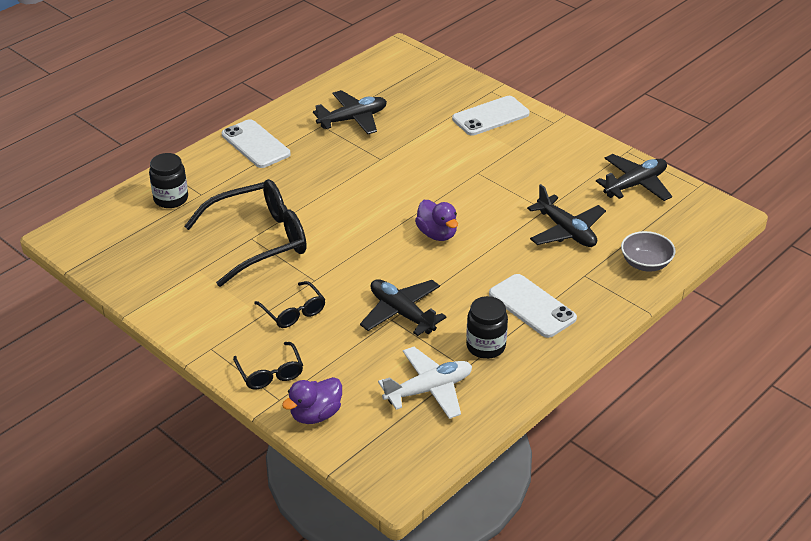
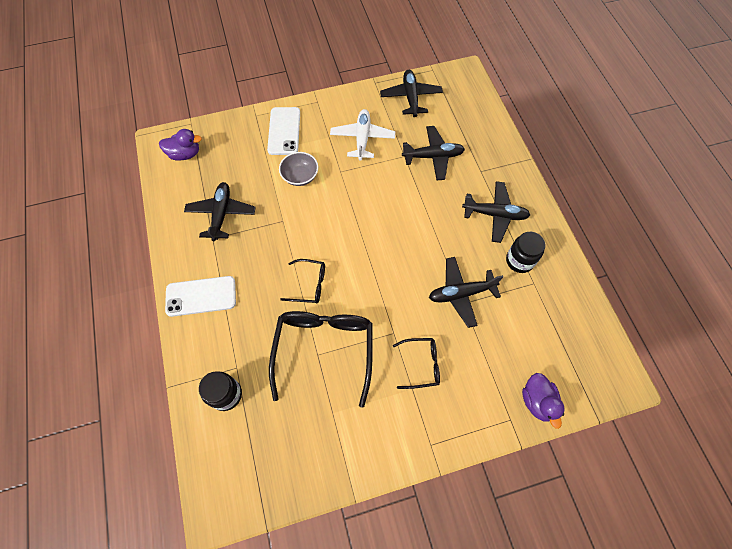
camera: 60 degrees left, 25 degrees up
(270, 373) = (480, 413): black glasses -> black glasses (309, 284)
(429, 390) = (545, 316): white plane -> white plane (362, 138)
(437, 234) = (391, 229): purple duck -> purple duck (185, 154)
(532, 306) = (495, 214): white phone -> black plane
(645, 263) = (488, 135): grey bowl -> grey bowl (300, 176)

